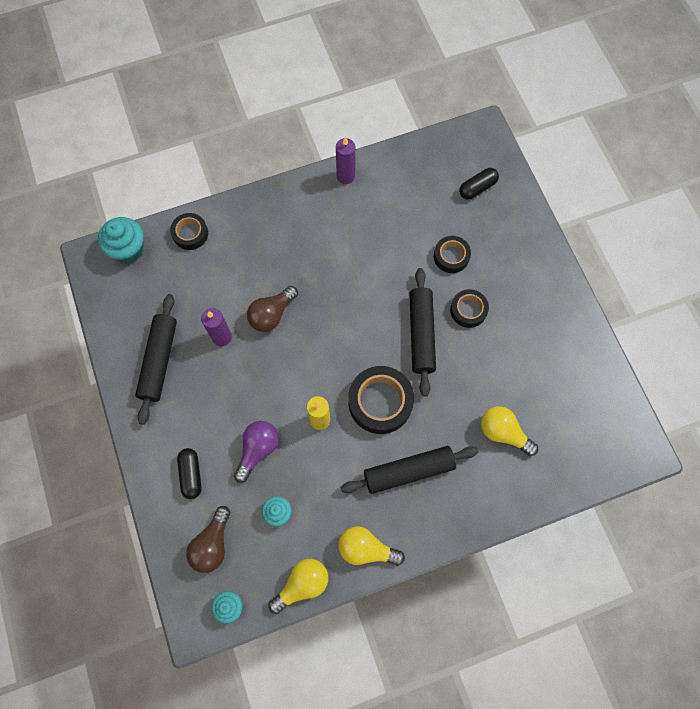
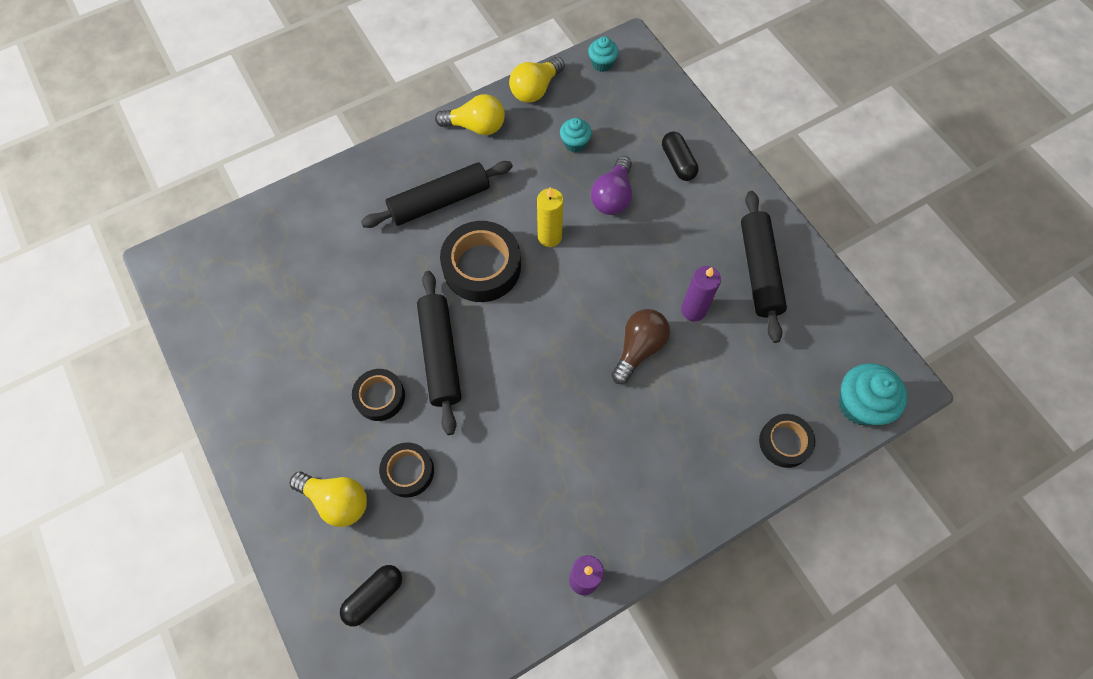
camera: 170 degrees right, 5 degrees down
(212, 544) = (634, 108): brown light bulb -> none
(503, 433) = (332, 256): yellow light bulb -> yellow light bulb (336, 500)

